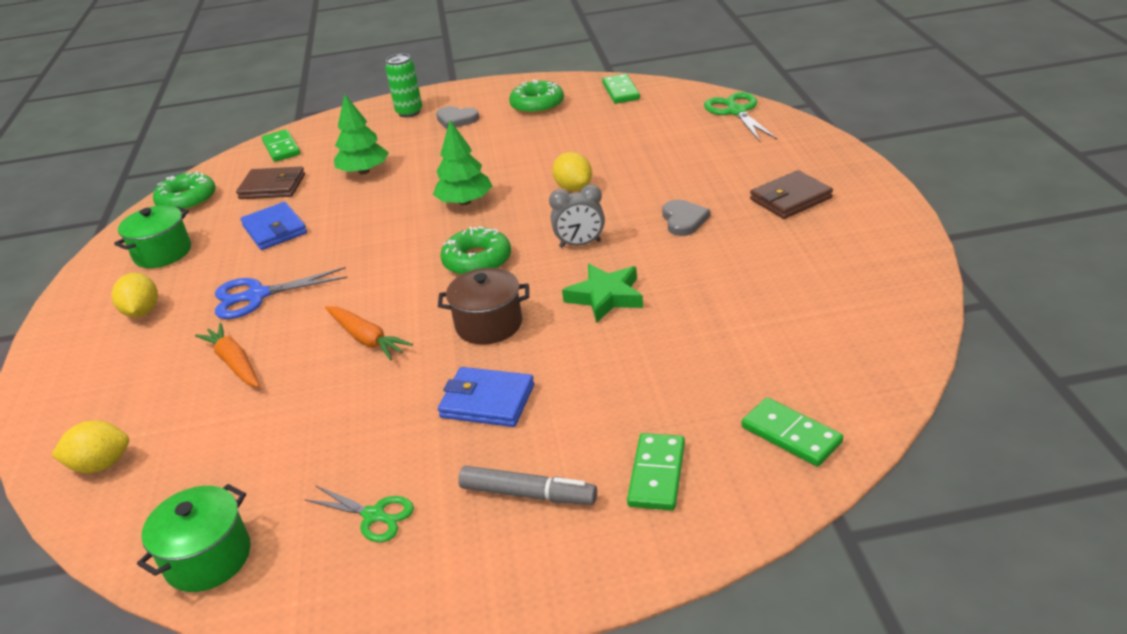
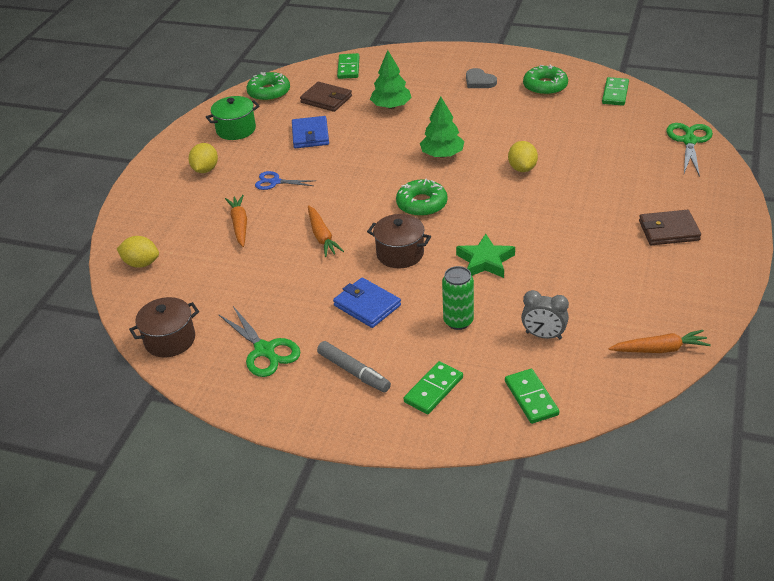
camera: 25 degrees right, 5 degrees up
(208, 558) = (170, 340): green pot -> brown pot
(256, 296) = (275, 182): blue scissors -> blue scissors, size x0.66
(374, 516) = (265, 351): green scissors -> green scissors, size x1.52
(409, 112) = (450, 64): green can -> green can (458, 321)
(580, 244) = (496, 215): grey clock -> grey clock (543, 335)
(683, 220) = (579, 221): grey heart -> none
(891, 322) = (660, 349): none -> orange carrot

